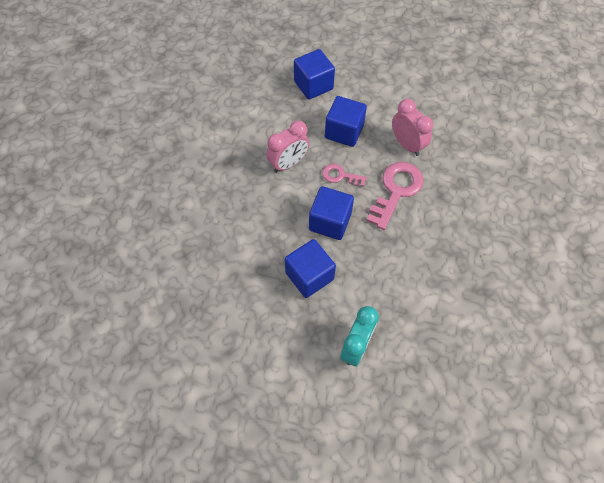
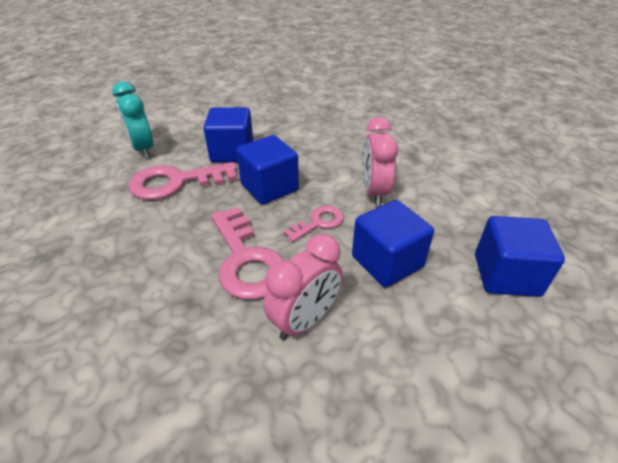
camera: 125 degrees right, 20 degrees down
(371, 282) = (176, 182): none -> pink key
(407, 145) = (305, 320): pink clock -> pink clock turned 45 degrees counterclockwise

